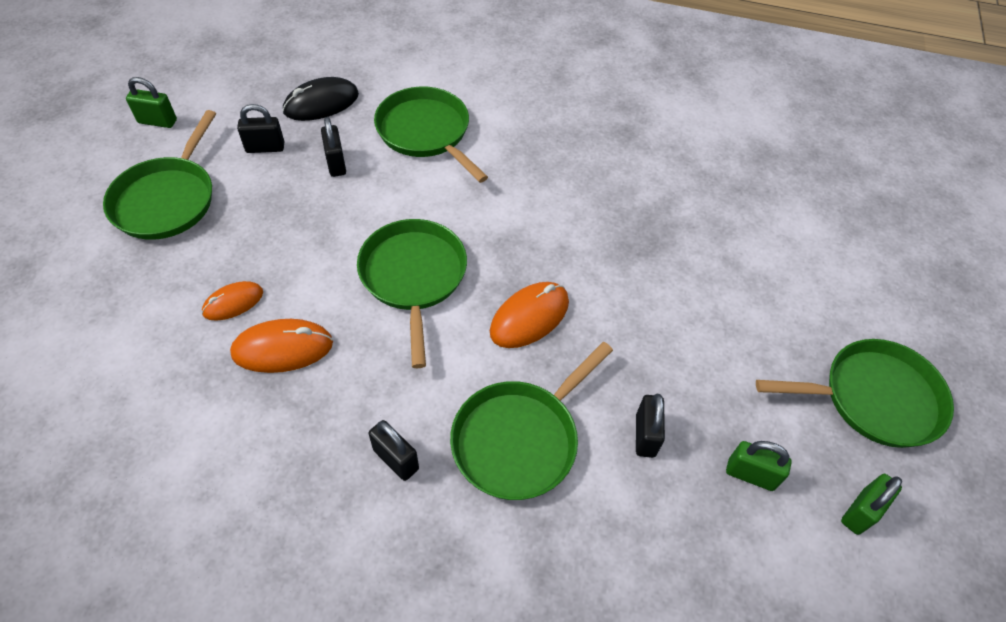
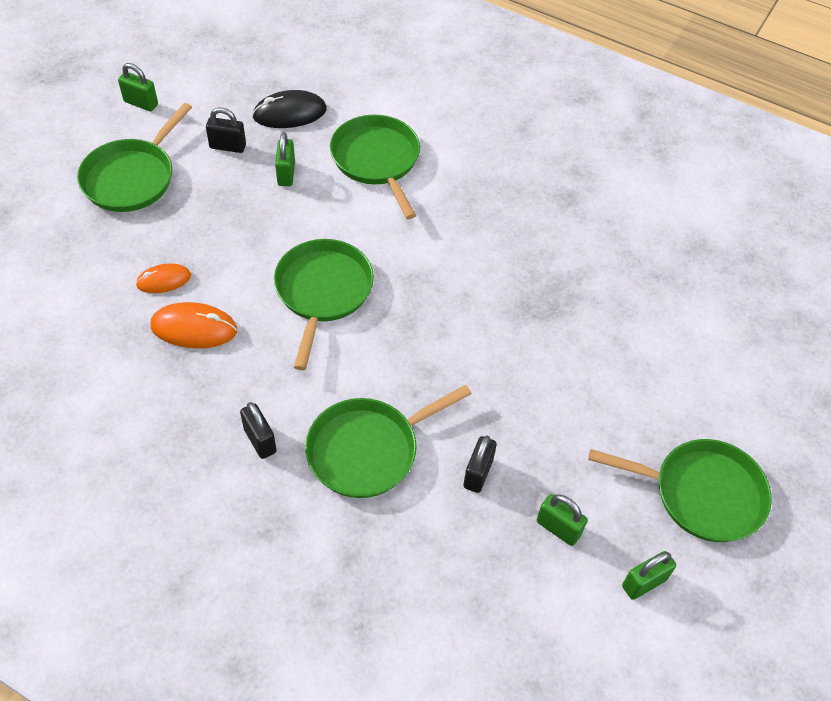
camera: 15 degrees right, 0 degrees up
(336, 163) = (286, 174): black padlock -> green padlock
(529, 317) = (413, 350): orange mouse -> none

